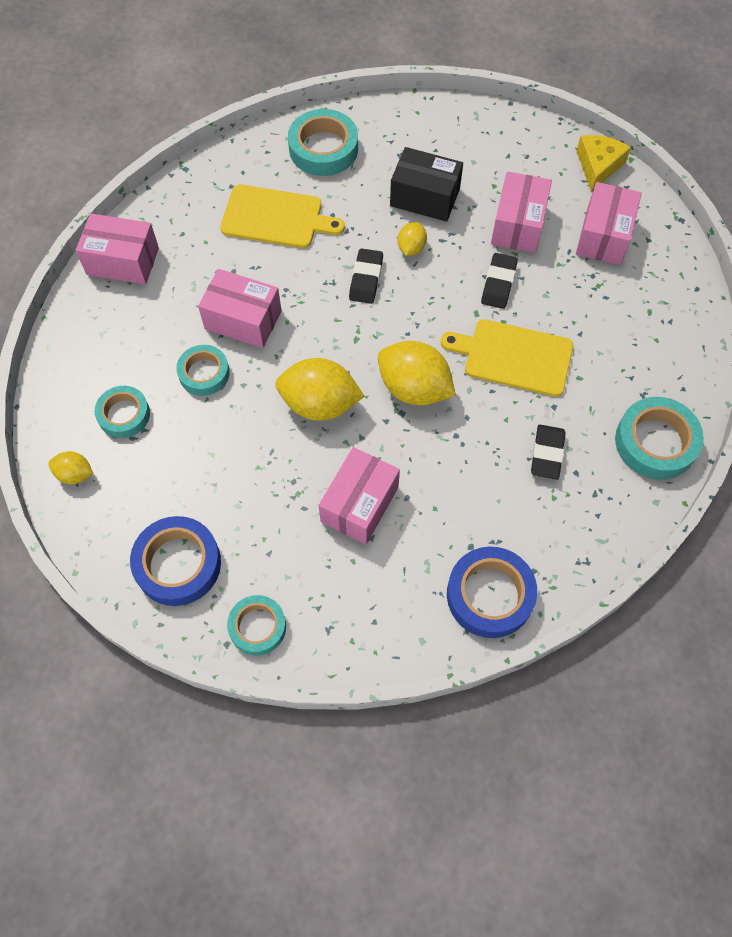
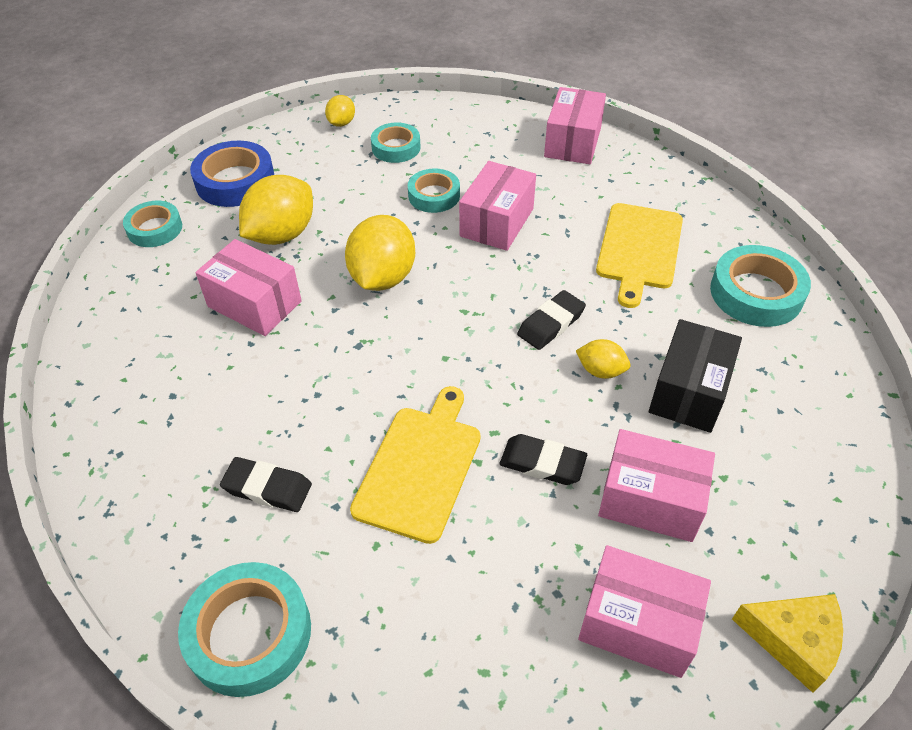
camera: 95 degrees right, 15 degrees down
(366, 279) = (551, 324): black eraser -> black eraser turned 60 degrees counterclockwise
(414, 388) = (389, 359): yellow lemon -> yellow lemon (282, 234)
(490, 595) = (108, 407): blue tape -> none

